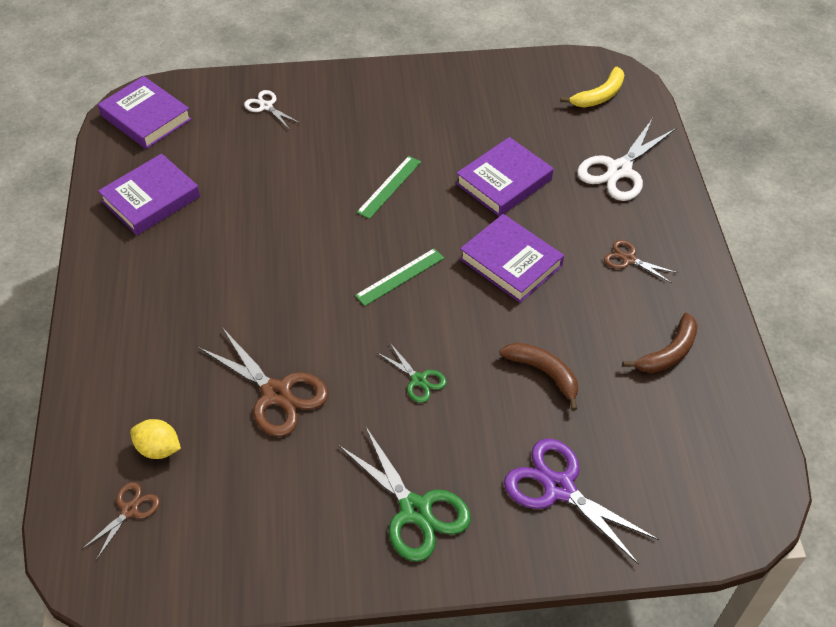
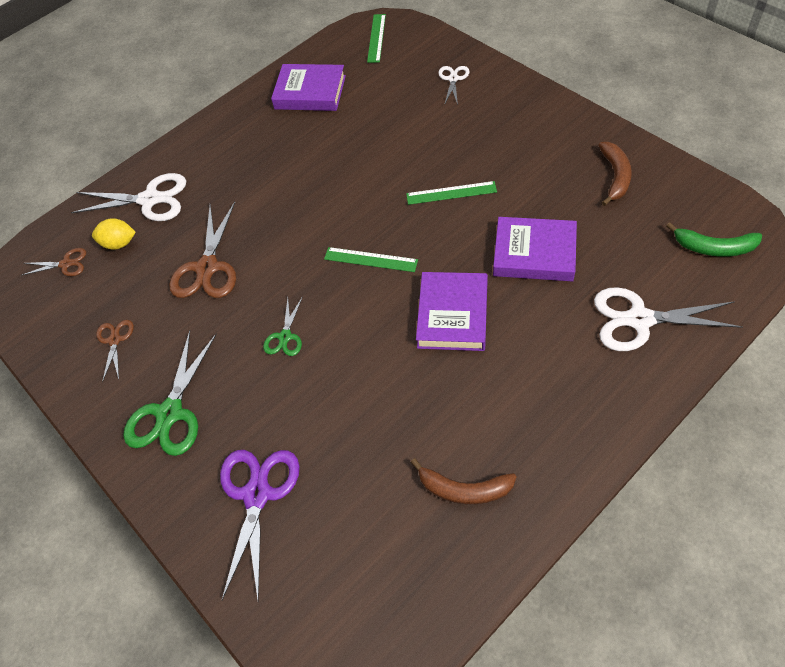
camera: 60 degrees right, 5 degrees up
(130, 393) = (150, 199): none -> white scissors
(146, 117) = (376, 38): purple book -> green ruler
(159, 449) = (119, 243): yellow lemon -> yellow lemon turned 75 degrees counterclockwise
(544, 373) = (360, 411): brown banana -> brown banana (615, 176)
(599, 96) = (714, 247): yellow banana -> green banana
(628, 259) = (541, 393): brown scissors -> brown scissors (115, 340)

